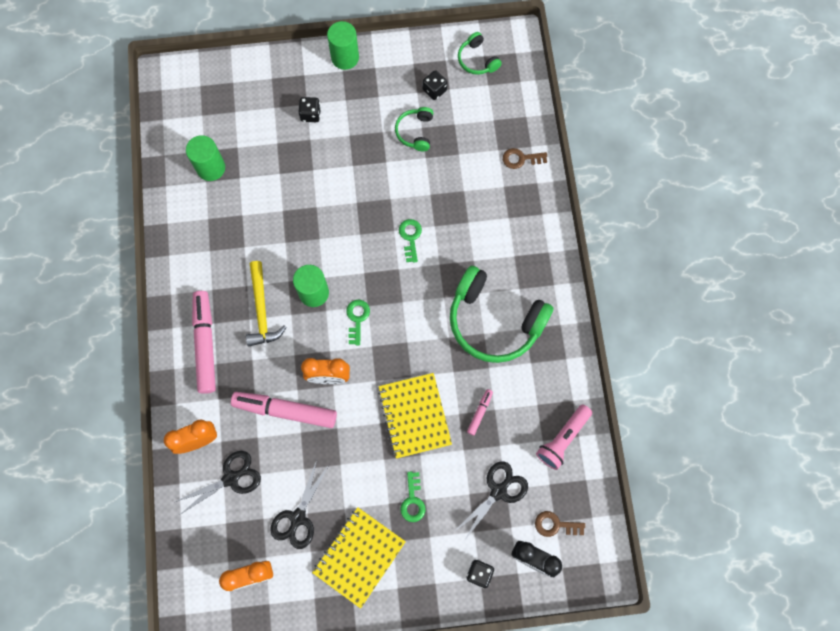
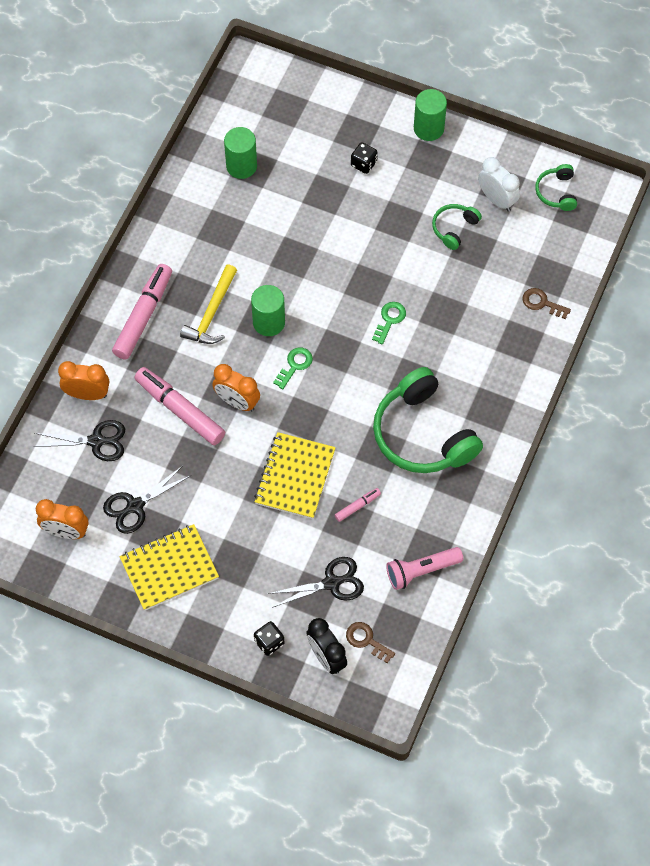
camera: 30 degrees right, 10 degrees down
(413, 500) = (247, 548): green key -> none
(434, 90) = (497, 200): black dice -> white clock

